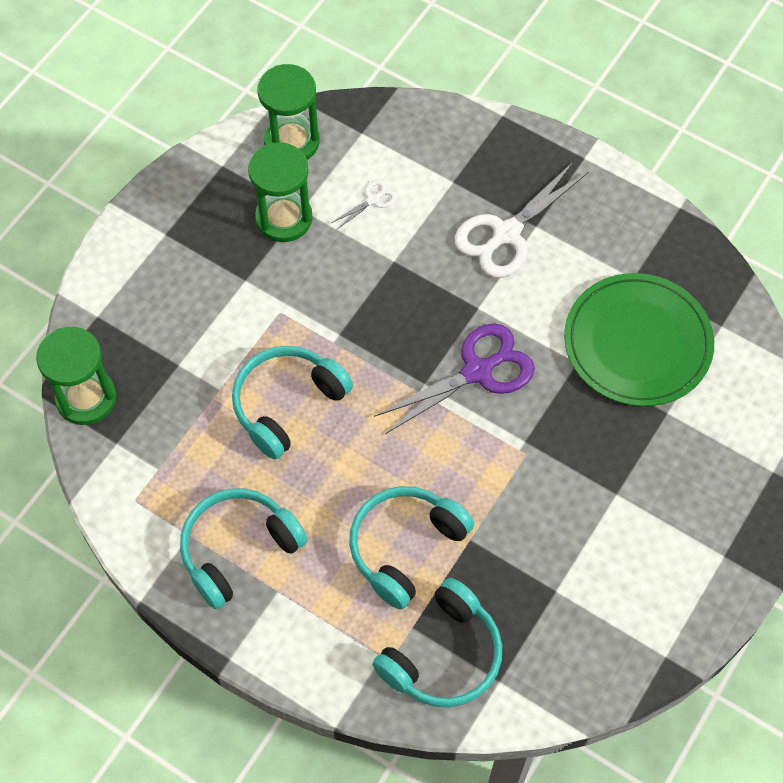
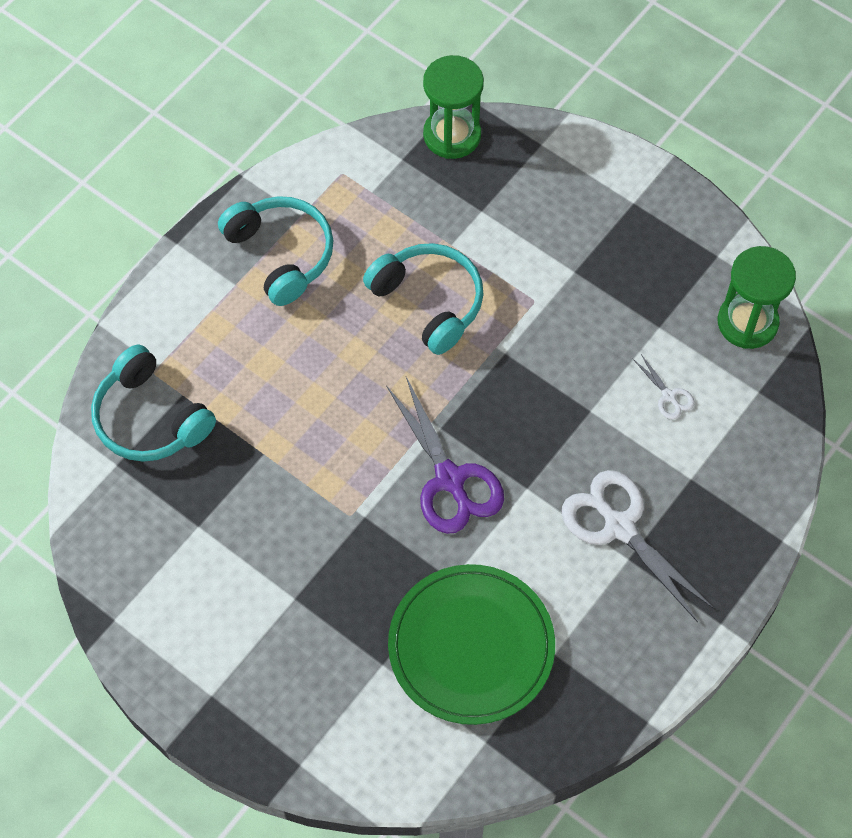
camera: 95 degrees right, 0 degrees up
(284, 218) = (648, 310): green hourglass -> none
(405, 547) = (263, 395): turquoise headphones -> none

